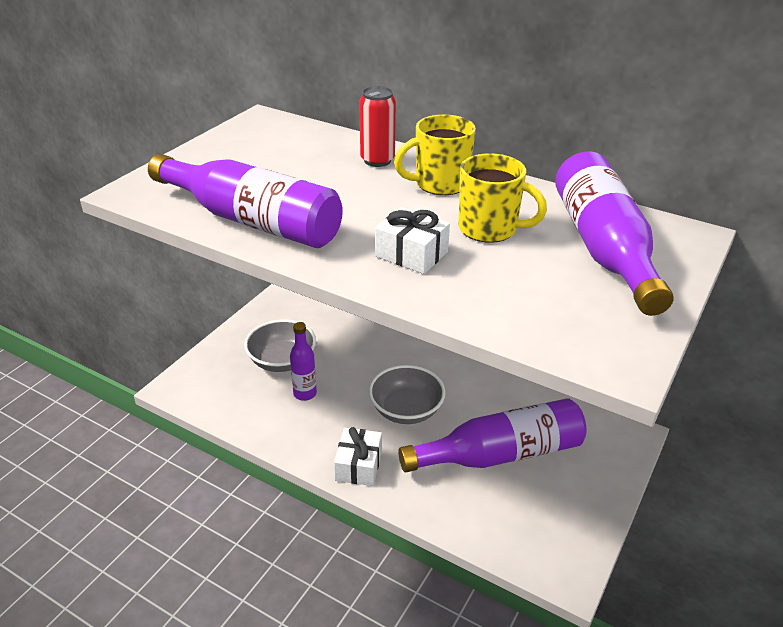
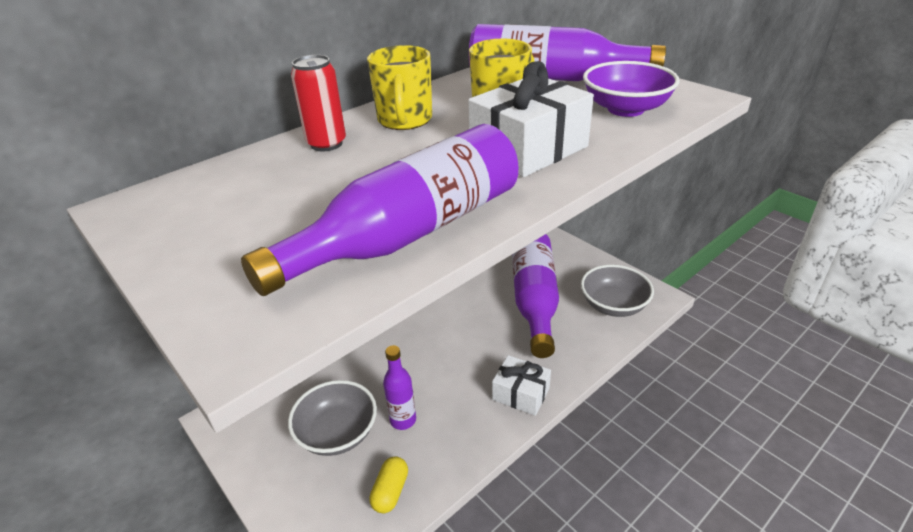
camera: 70 degrees left, 0 degrees up
(236, 404) = (390, 491): none -> yellow capsule
(406, 410) = (461, 345): grey bowl -> grey bowl (613, 305)
(411, 254) = (528, 149): white gift -> white gift, size x1.59
(543, 306) = (625, 109): none -> purple bowl

